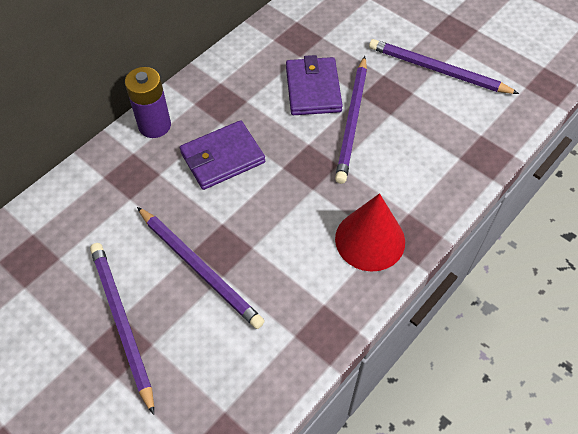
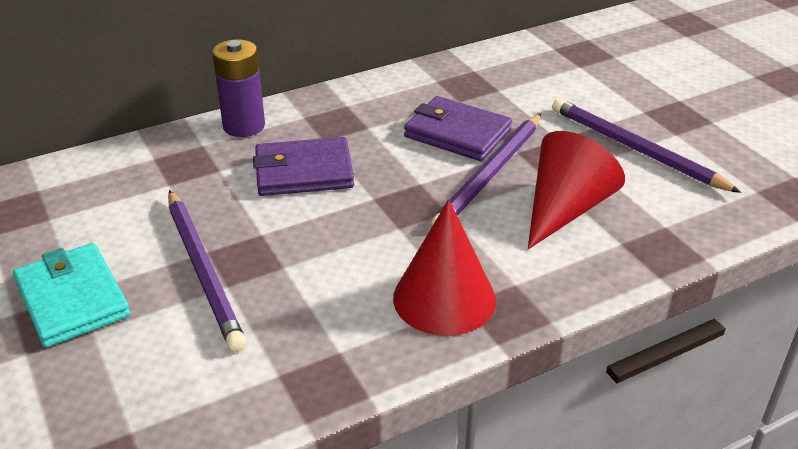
camera: 20 degrees right, 20 degrees down
(122, 323) = (72, 299): purple pencil -> turquoise wallet
(313, 89) = (457, 133): purple wallet -> purple wallet turned 75 degrees counterclockwise
(413, 139) = (565, 209): none -> red cone

